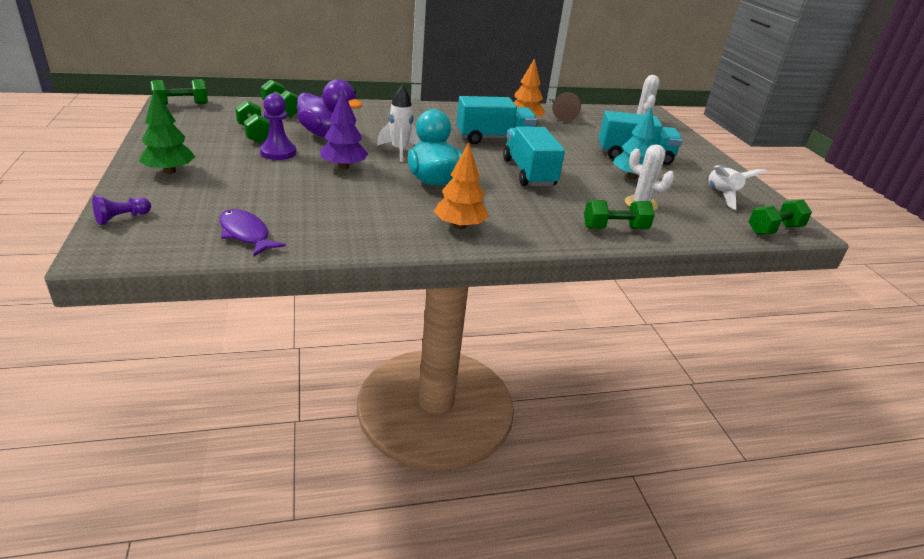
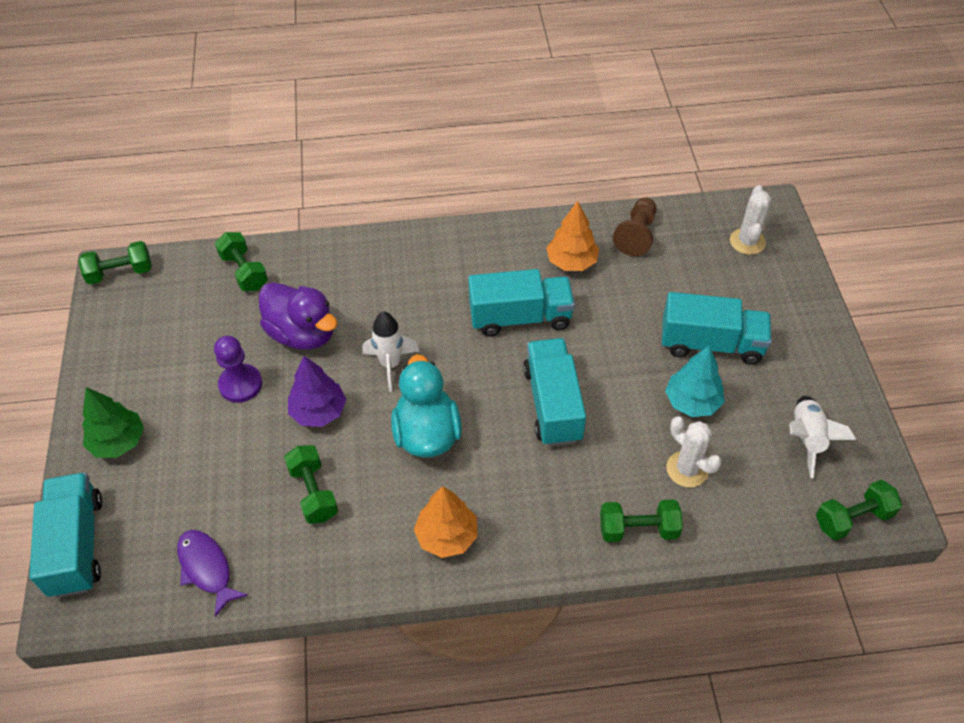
camera: 10 degrees right, 20 degrees up
(122, 218) = (77, 545): purple pawn -> turquoise truck
(254, 134) = (211, 341): green dumbbell -> green dumbbell (313, 492)

